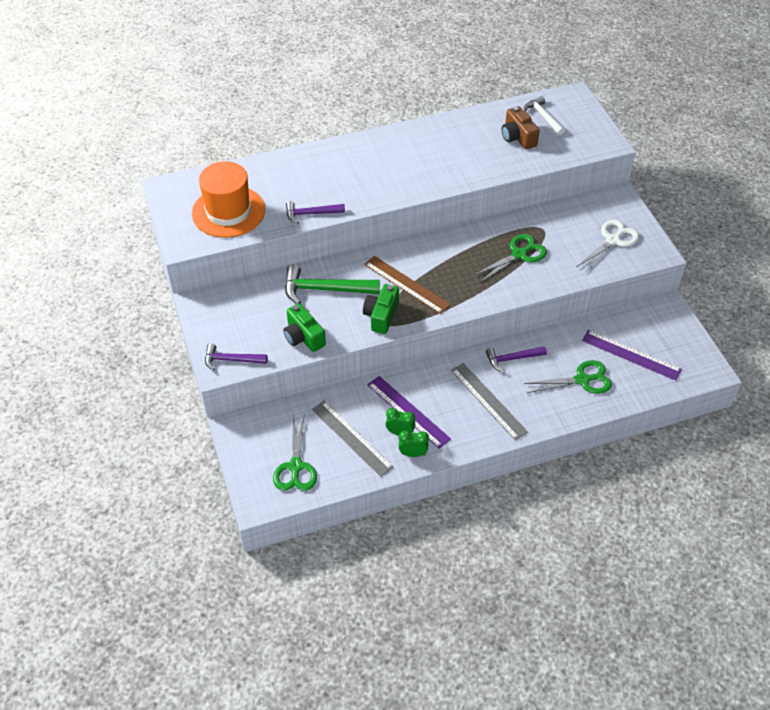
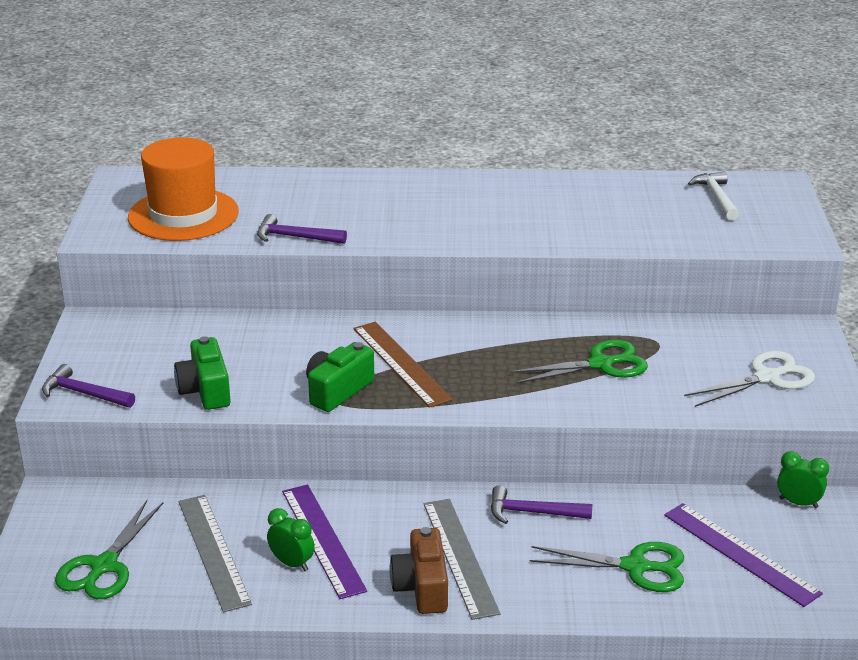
camera: 20 degrees right, 20 degrees down
(325, 289) = (276, 345): green hammer -> none
(413, 454) = (294, 595): green clock -> green clock (798, 503)
(518, 137) = (661, 212): brown camera -> brown camera (422, 587)

